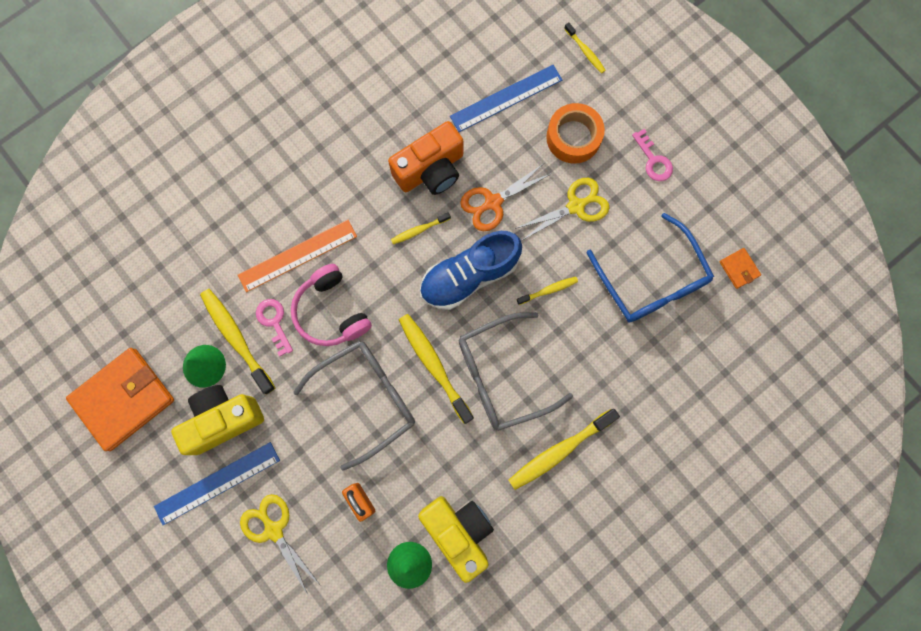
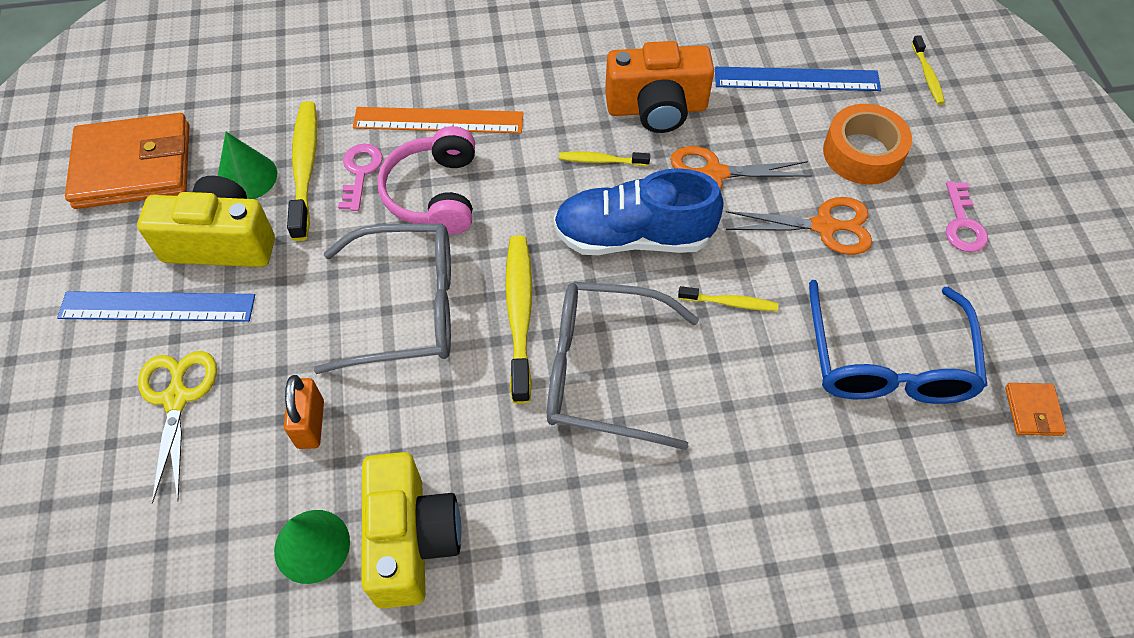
camera: 30 degrees right, 20 degrees down
(559, 451) = (625, 512): yellow toothbrush -> none
(576, 206) = (824, 226): yellow scissors -> orange scissors

